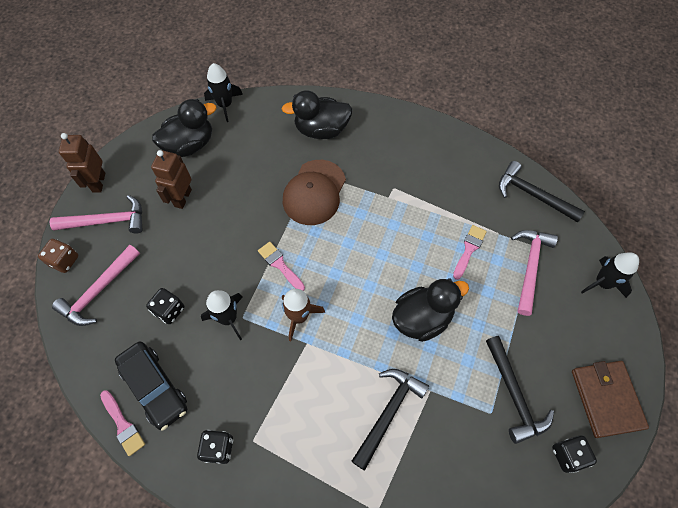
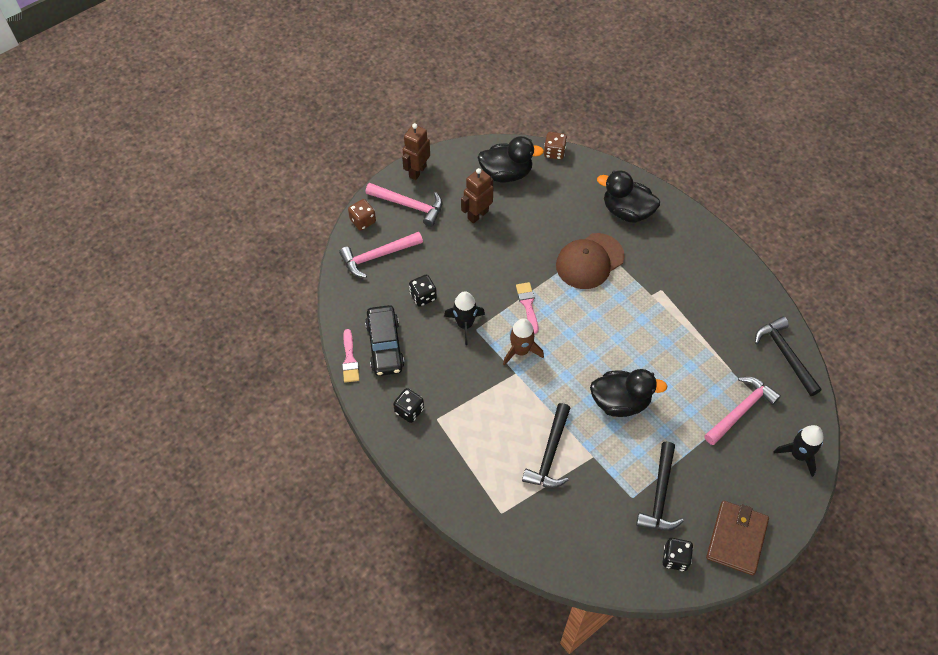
camera: 30 degrees right, 5 degrees down
(225, 105) = (554, 152): black rocket -> brown dice
(388, 412) = (550, 454): black hammer -> black hammer turned 135 degrees clockwise
(469, 249) = (695, 370): pink brush -> none

